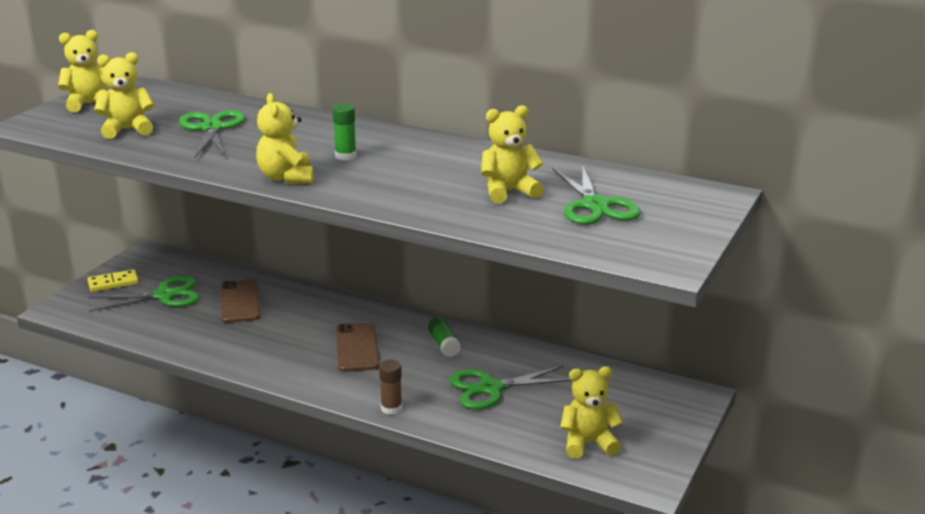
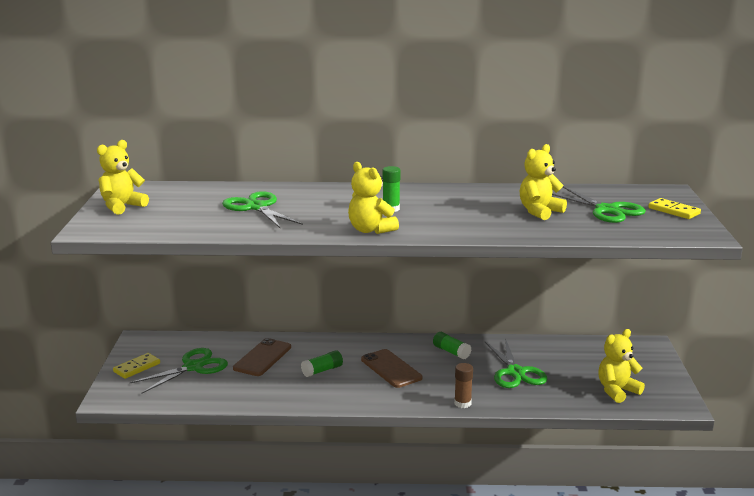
camera: 25 degrees left, 5 degrees down
(127, 130) = (187, 219): yellow teddy bear -> none
(239, 302) = (262, 358): brown phone -> brown phone turned 60 degrees clockwise
(284, 331) = (322, 370): none -> green glue stick
(490, 388) = (515, 373): green scissors -> green scissors turned 60 degrees counterclockwise
(681, 223) = (673, 211): none -> yellow domino

